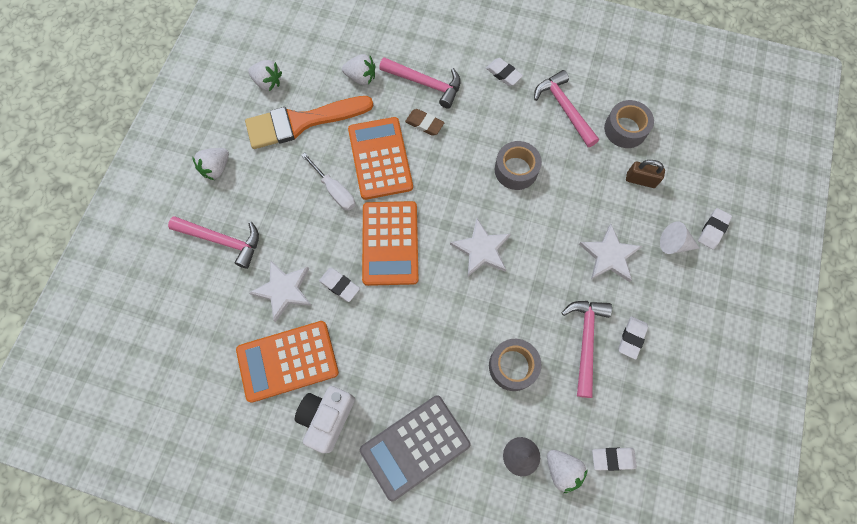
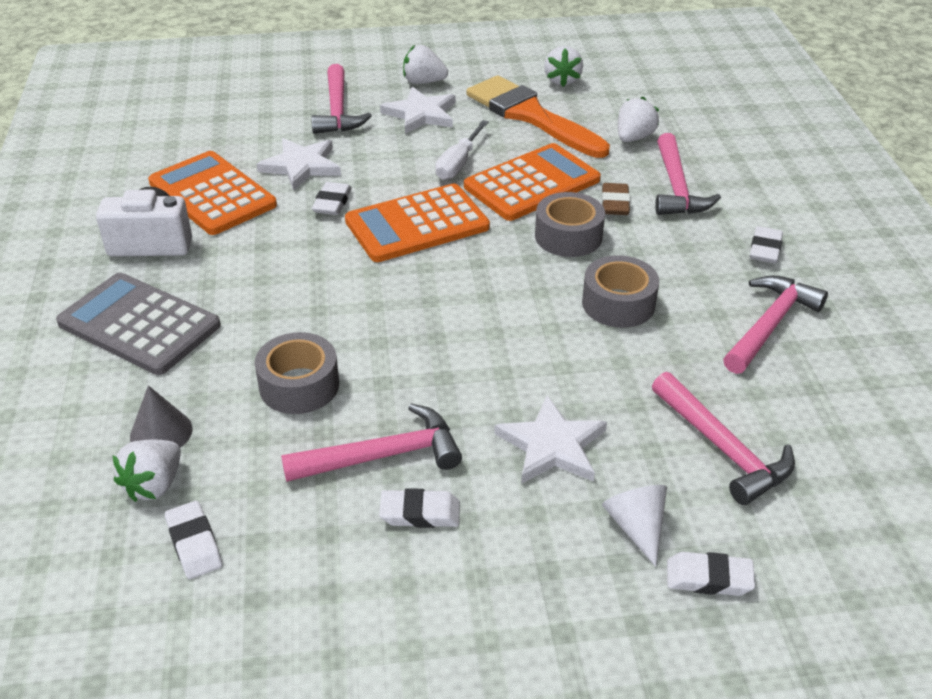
camera: 65 degrees right, 30 degrees down
(361, 77) = (634, 138): white strawberry -> white strawberry turned 135 degrees counterclockwise
(481, 249) = (464, 305): white star -> white star (421, 114)
(625, 129) = (802, 404): grey tape -> grey tape (568, 236)
(640, 180) = (723, 449): brown padlock -> pink hammer

